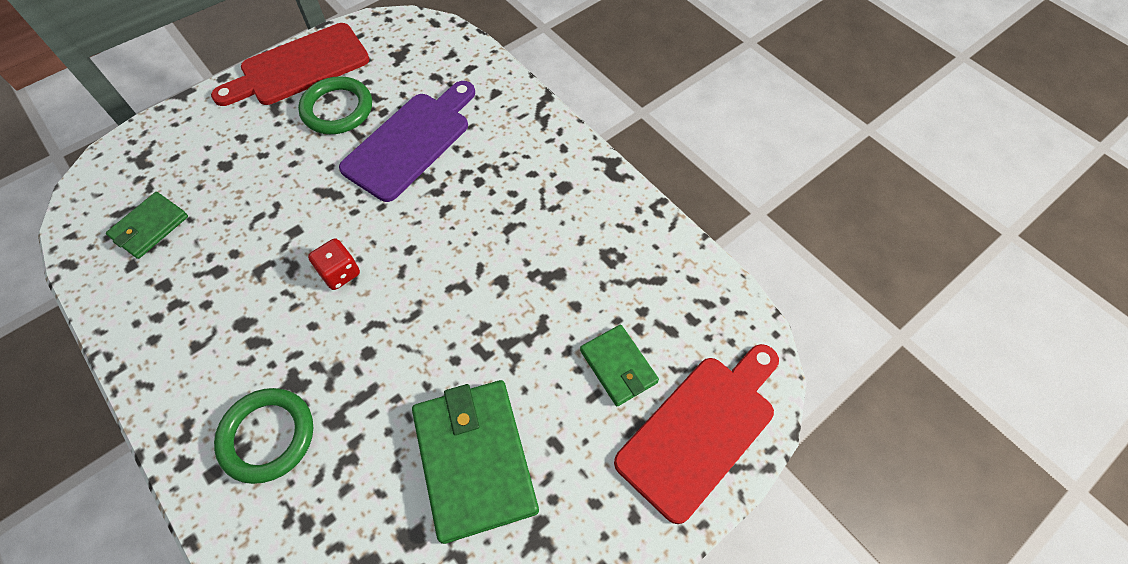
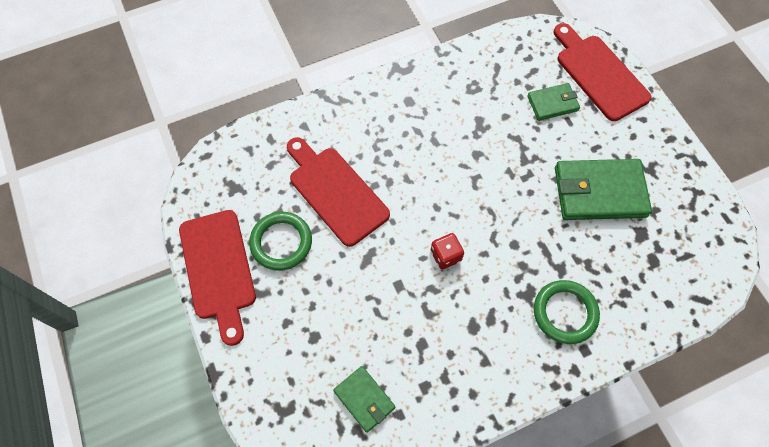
camera: 75 degrees left, 5 degrees up
(411, 141) = (335, 192): purple cutting board -> red cutting board

